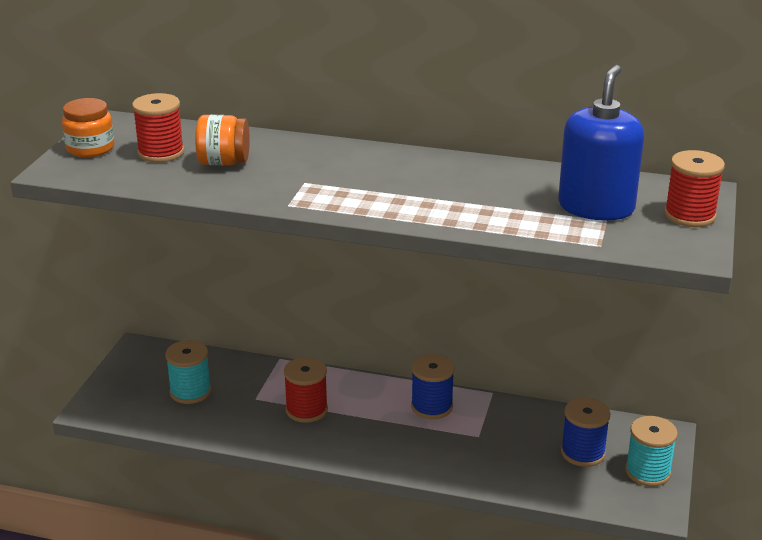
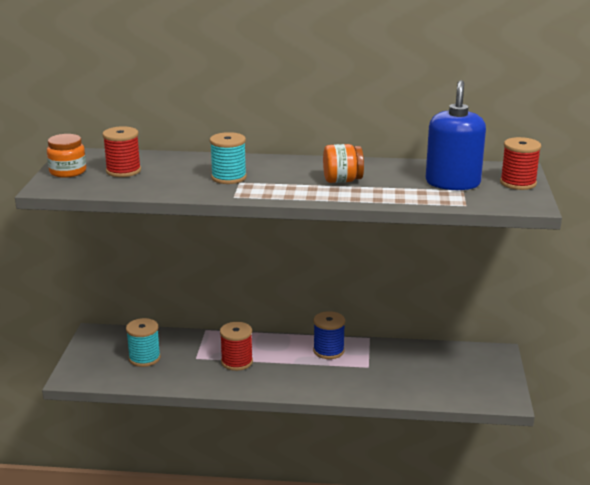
camera: 10 degrees left, 5 degrees down
(224, 162) = (174, 174): orange jar -> orange jar (342, 181)
(583, 453) = (446, 370): blue spool -> none
(647, 472) = (494, 377): turquoise spool -> turquoise spool (229, 177)

